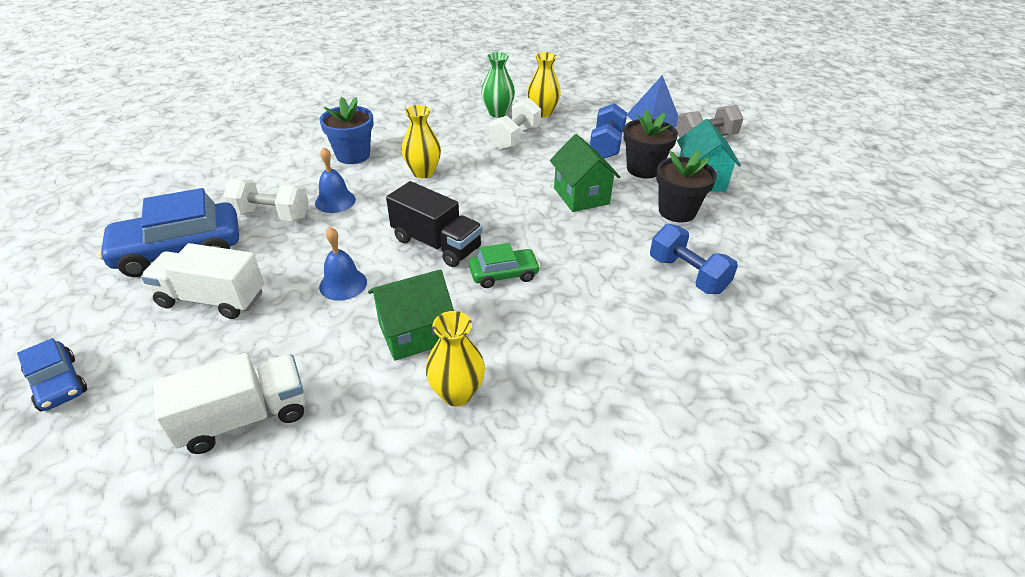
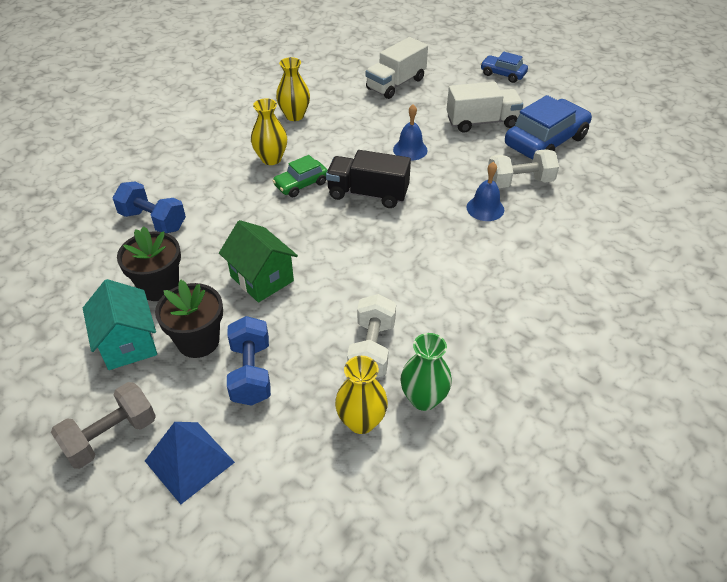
camera: 160 degrees right, 5 degrees up
(353, 155) = (527, 264): blue flower pot -> none
(414, 333) = (339, 135): green house -> none
(423, 172) = (437, 263): yellow vase -> yellow vase (271, 159)

